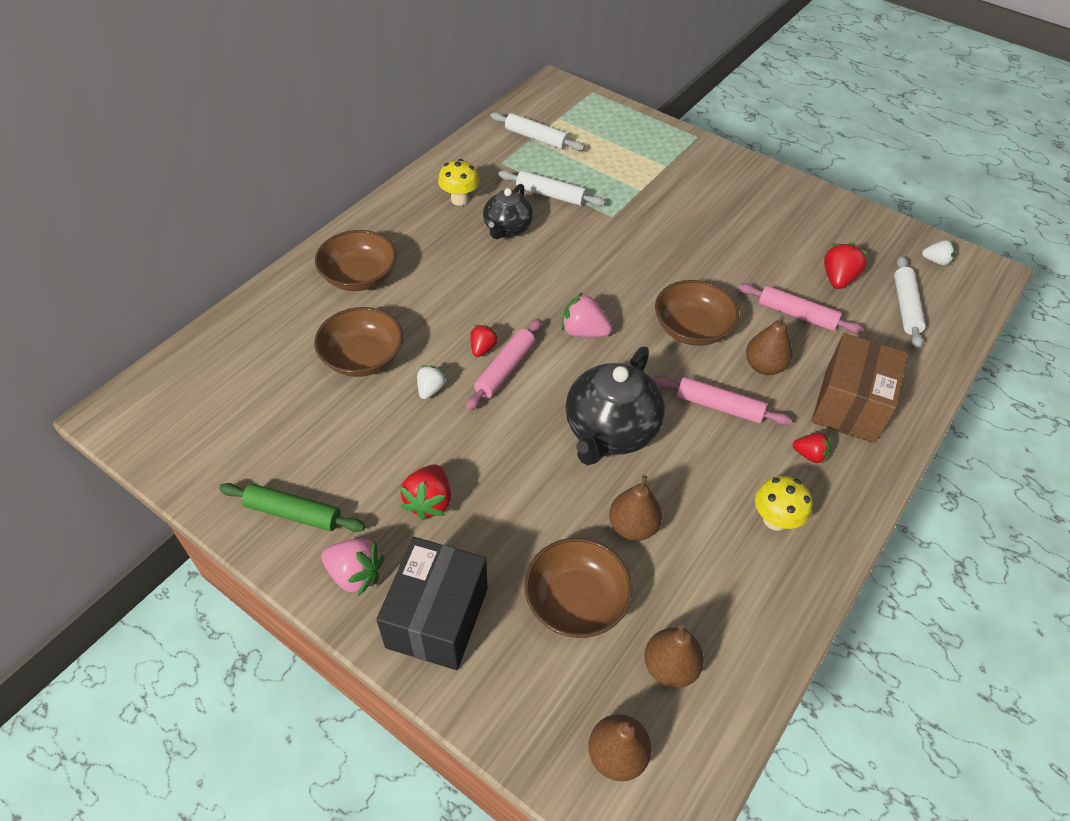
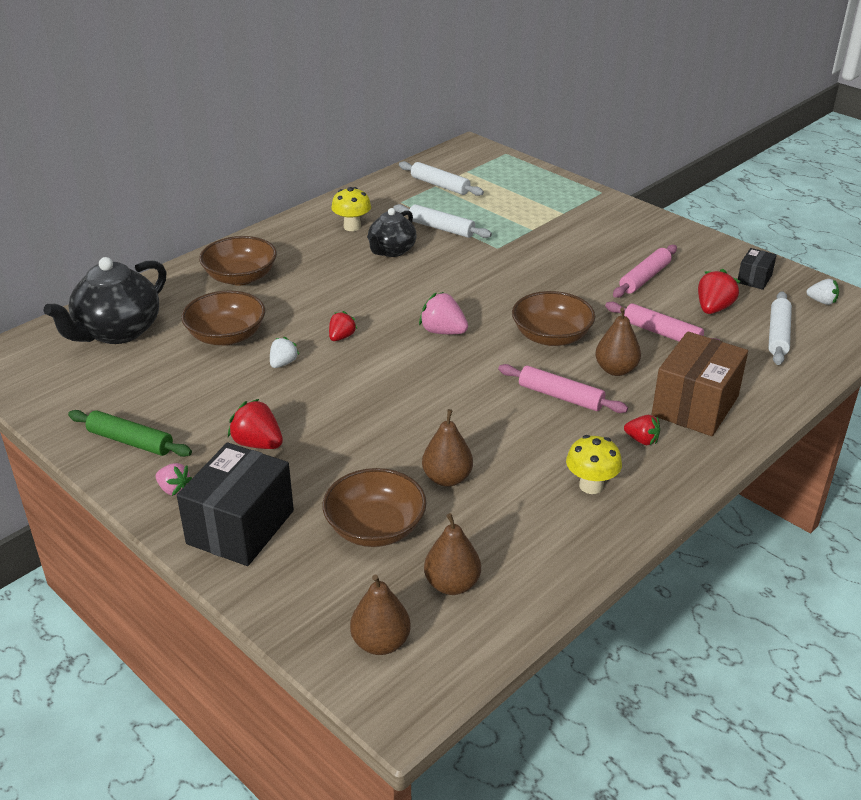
camera: 10 degrees right, 15 degrees down
(355, 574) = (174, 489): pink strawberry -> pink strawberry, size x0.64
(429, 501) = (258, 443): red strawberry -> red strawberry turned 105 degrees clockwise
(505, 369) = (358, 354): pink rolling pin -> pink rolling pin (644, 278)
(610, 431) = (446, 407): black teapot -> black teapot (117, 332)
(867, 237) = (754, 279): none -> black box

